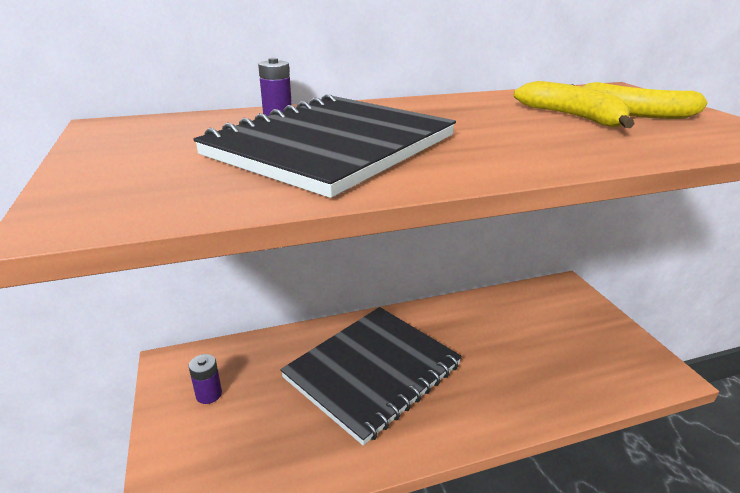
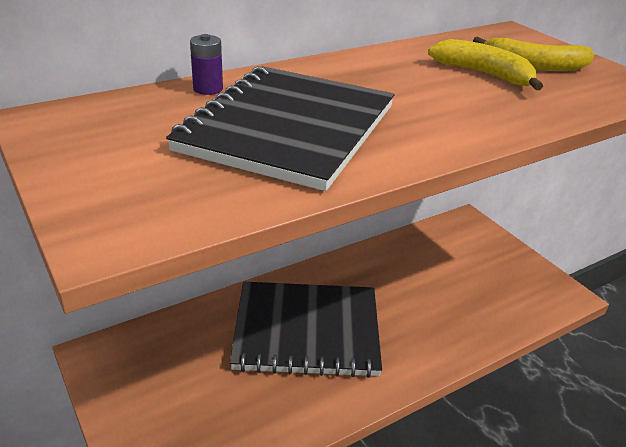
camera: 15 degrees left, 5 degrees up
(209, 394) = (149, 379): purple battery -> none
(372, 371) = (307, 331): black notebook -> black notebook turned 60 degrees clockwise

